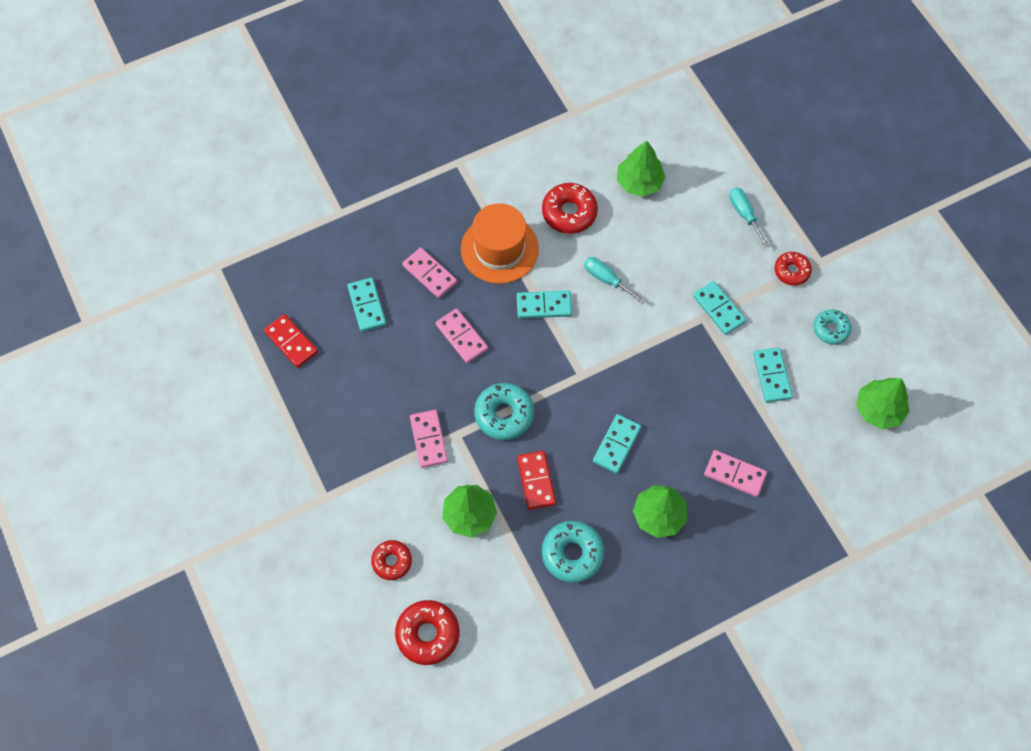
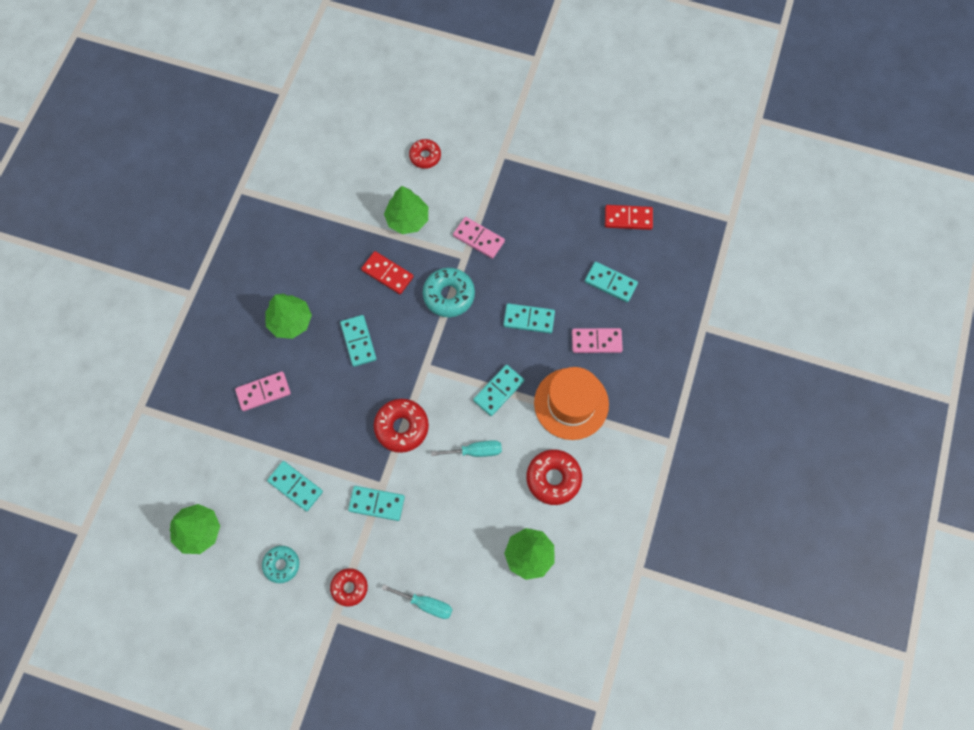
camera: 135 degrees right, 5 degrees up
(428, 634) = (364, 139): red donut -> red donut (401, 427)
(462, 337) = (529, 319): pink domino -> turquoise domino
(572, 554) = (323, 252): turquoise donut -> none

